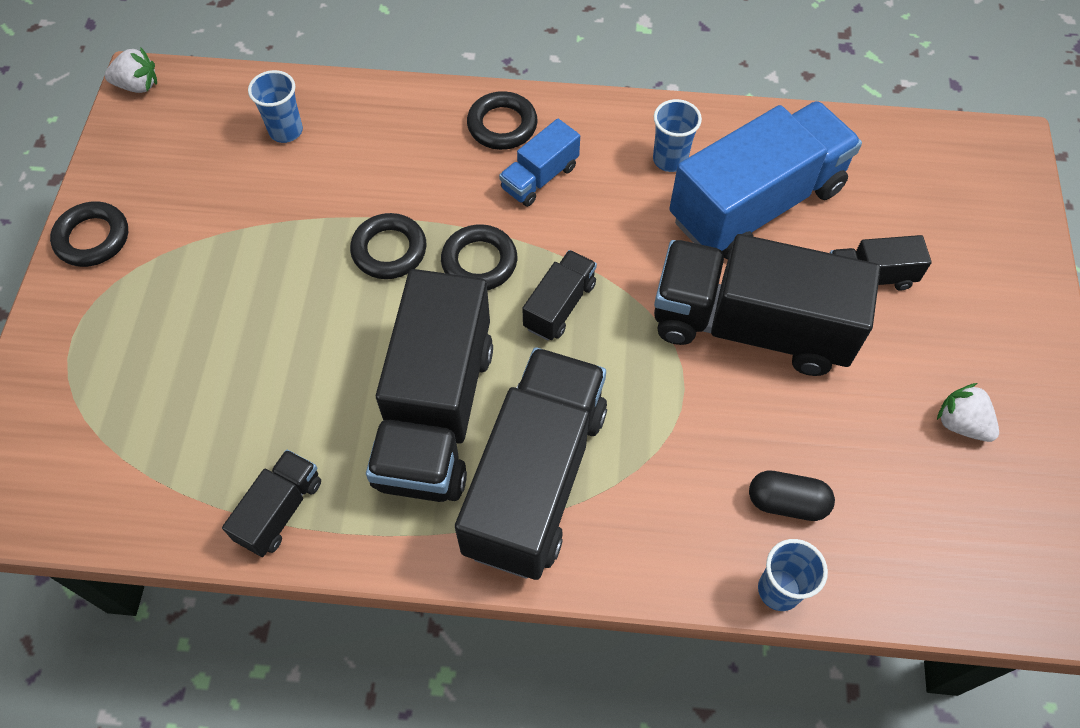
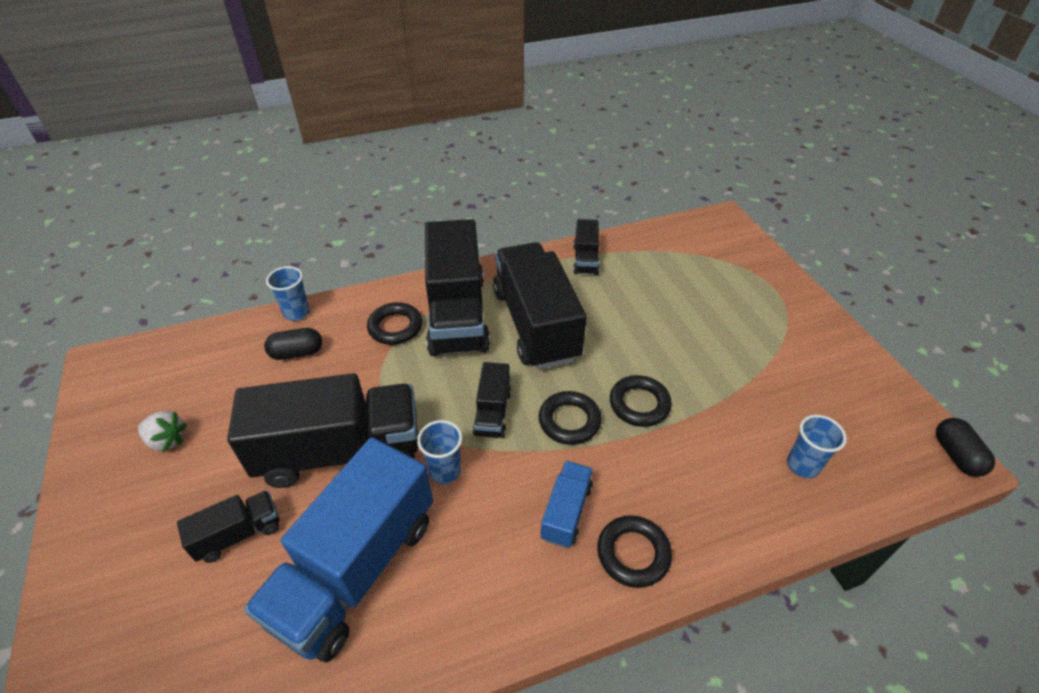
camera: 155 degrees right, 15 degrees down
(92, 238) = (832, 338): black ring -> black ring (395, 327)
(138, 86) = (956, 455): white strawberry -> black capsule
(670, 160) = (455, 585): blue cup -> blue cup (445, 471)

